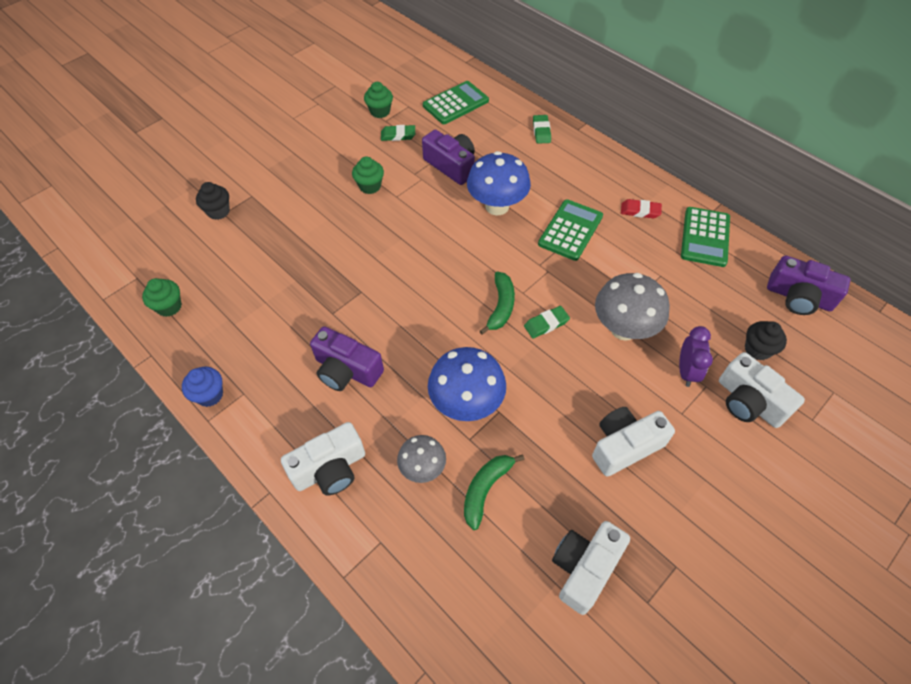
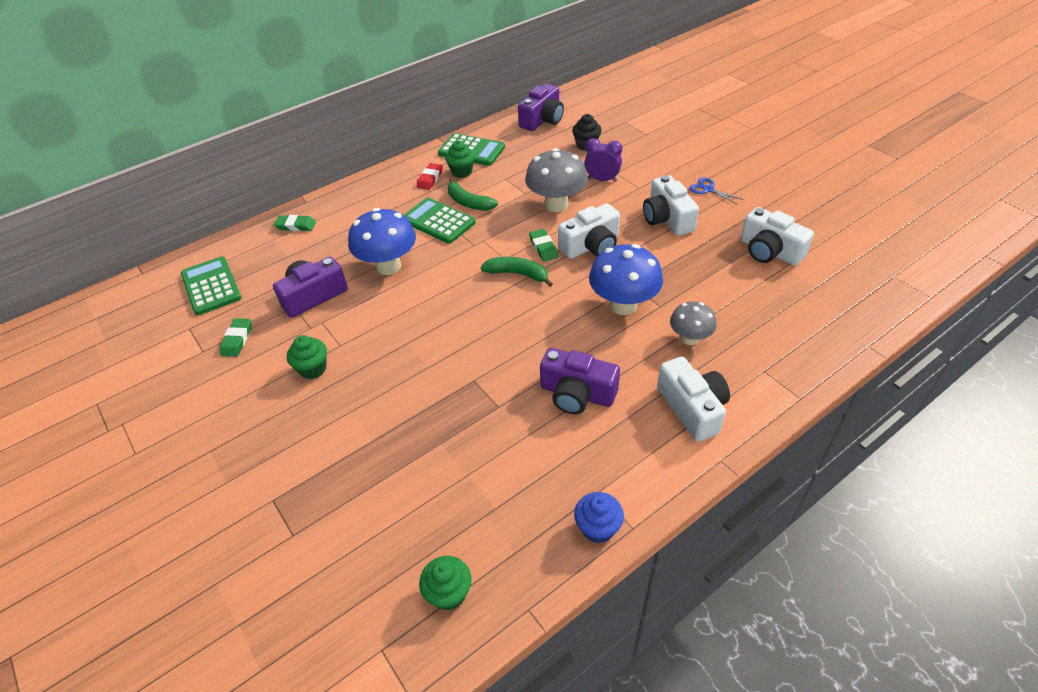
camera: 80 degrees left, 10 degrees down
(218, 211) = (286, 542): black cupcake -> none
(346, 370) = (577, 394): purple camera -> purple camera turned 75 degrees clockwise
(380, 111) = (182, 356): green cupcake -> green cupcake (462, 172)
(485, 489) = (708, 299): green banana -> green banana (468, 202)
(701, 496) = (708, 189): none -> blue scissors
(749, 402) = (631, 156): white camera -> white camera (591, 246)

